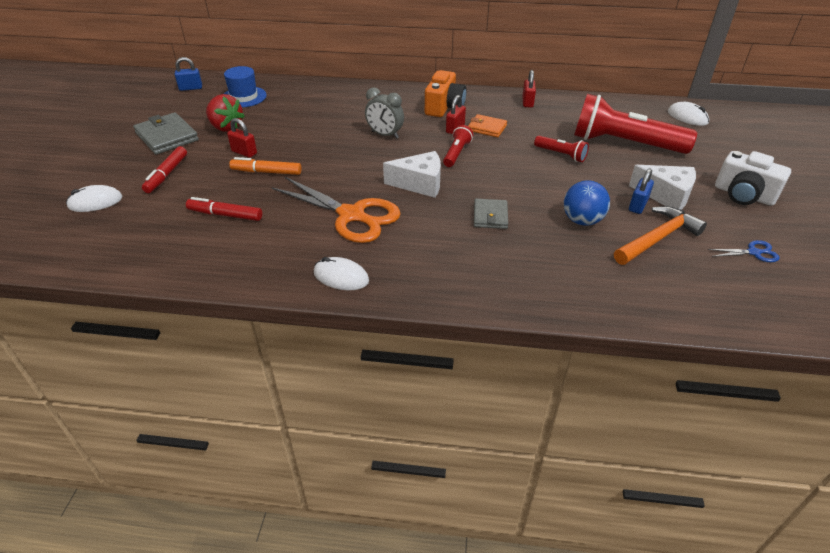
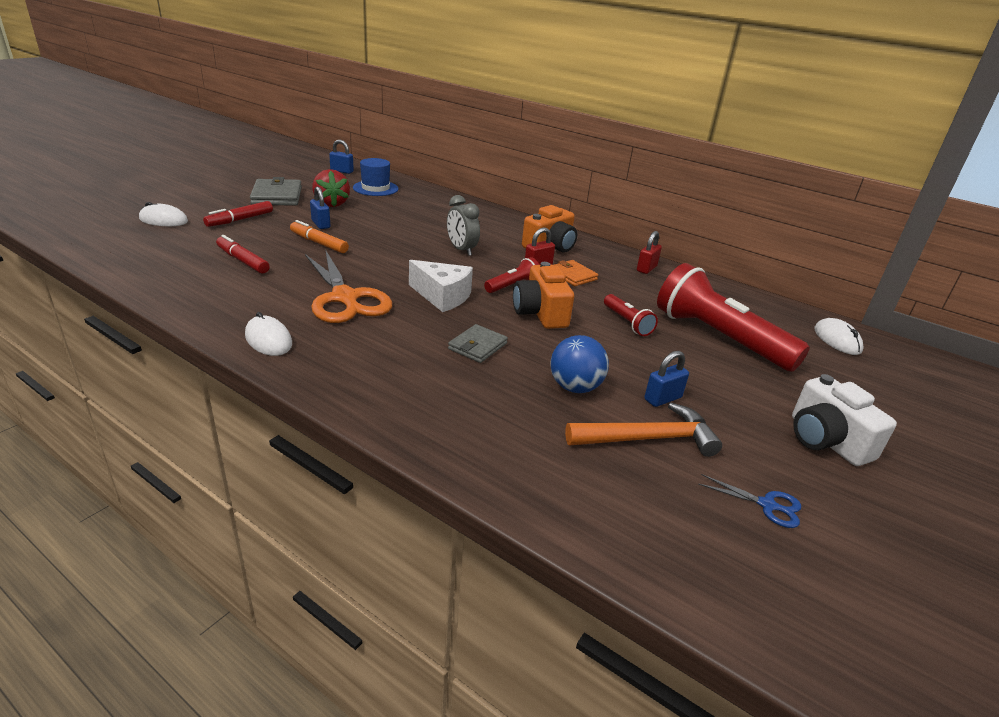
camera: 25 degrees right, 10 degrees down
(244, 152) = (321, 224): red padlock -> blue padlock
(500, 170) = (540, 313): none -> orange camera
(666, 195) = (712, 402): white cheese -> none

